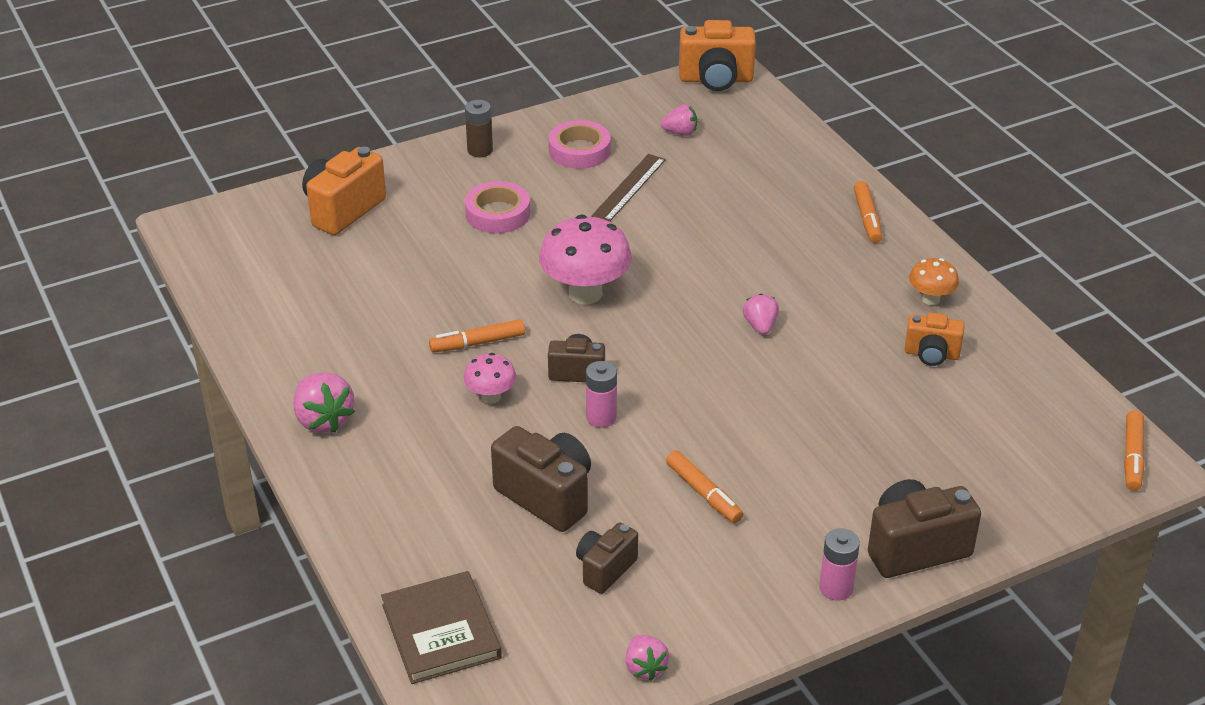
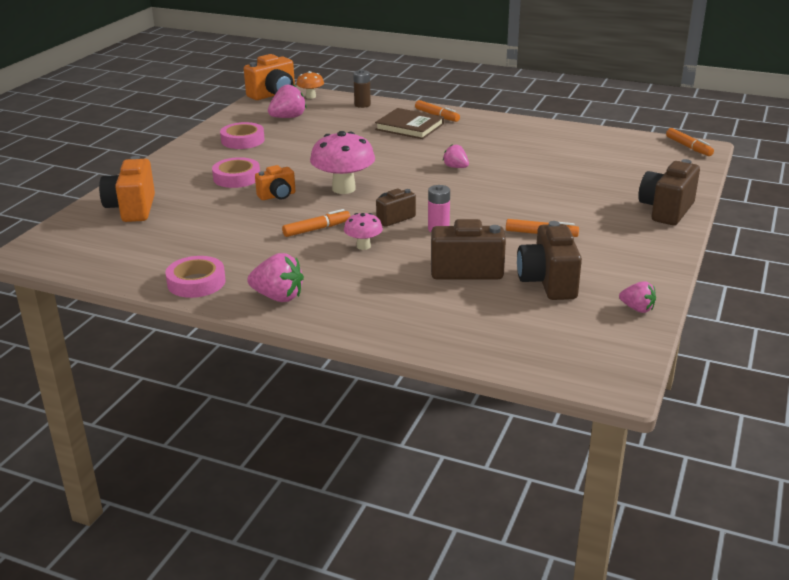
camera: 40 degrees left, 10 degrees down
(278, 354) = (196, 282): none -> pink tape
(441, 631) = (511, 349): brown book -> brown book (409, 127)
(477, 343) = (316, 229): orange marker -> orange marker turned 150 degrees counterclockwise
(480, 150) = (181, 158): brown battery -> brown battery (362, 105)
(605, 569) = (548, 282): brown camera -> brown camera, size x1.64
(629, 187) = (296, 144): brown ruler -> none
(680, 132) = (288, 117): pink strawberry -> pink strawberry, size x1.60
(836, 588) = (662, 239): pink battery -> none
(930, 299) = (515, 131): orange mushroom -> orange mushroom (311, 96)
(931, 354) = (550, 147): orange camera -> orange camera (277, 196)

